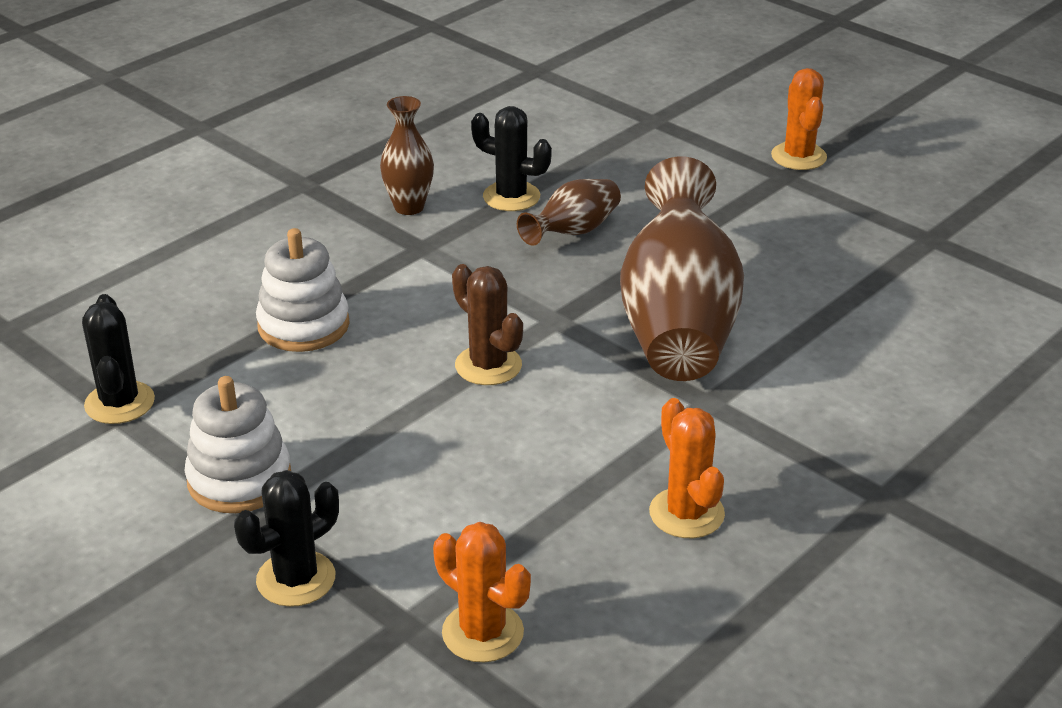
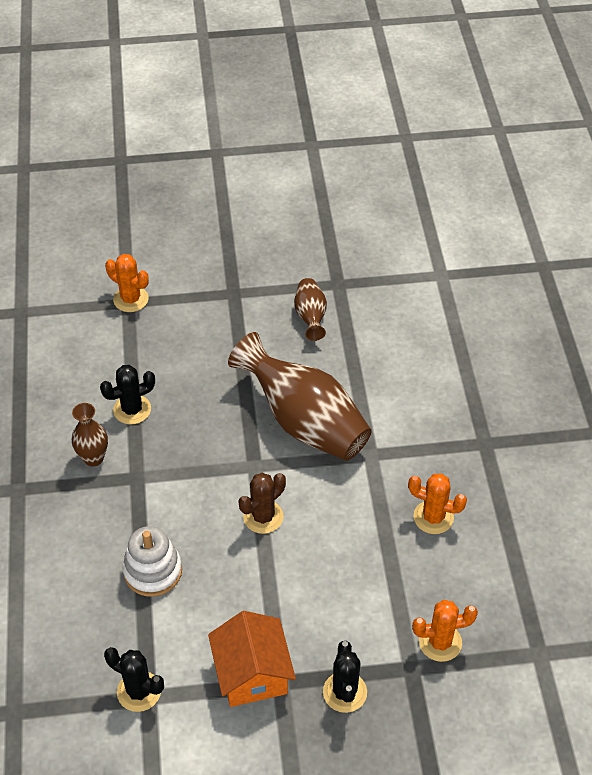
camera: 50 degrees left, 15 degrees up
(239, 479) = (252, 673): white stacking toy -> orange house
(488, 365) = (263, 517): brown cactus -> brown cactus turned 45 degrees counterclockwise
(573, 232) = (191, 407): brown vase -> brown vase (310, 317)
(798, 156) = (224, 275): orange cactus -> orange cactus (131, 299)

